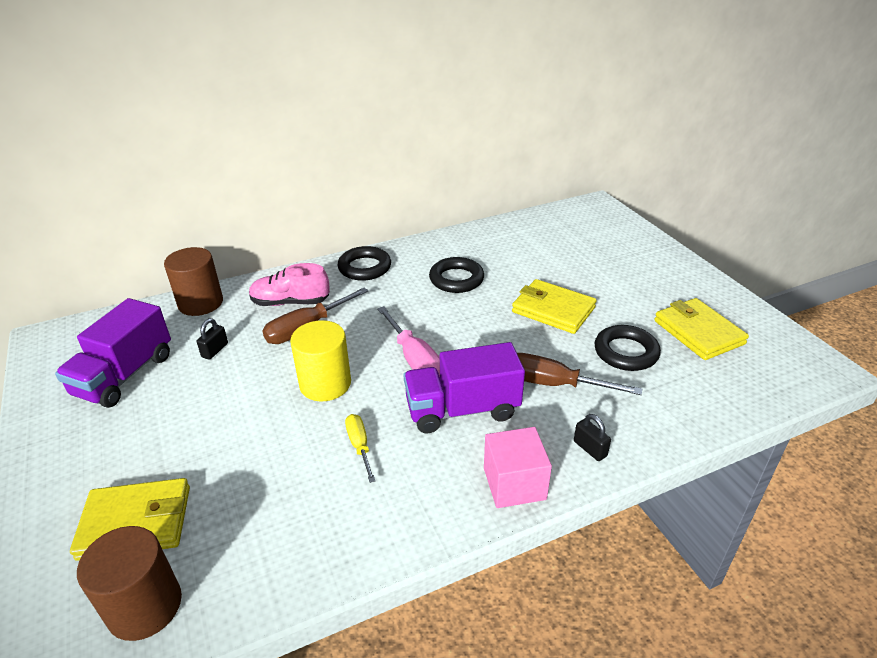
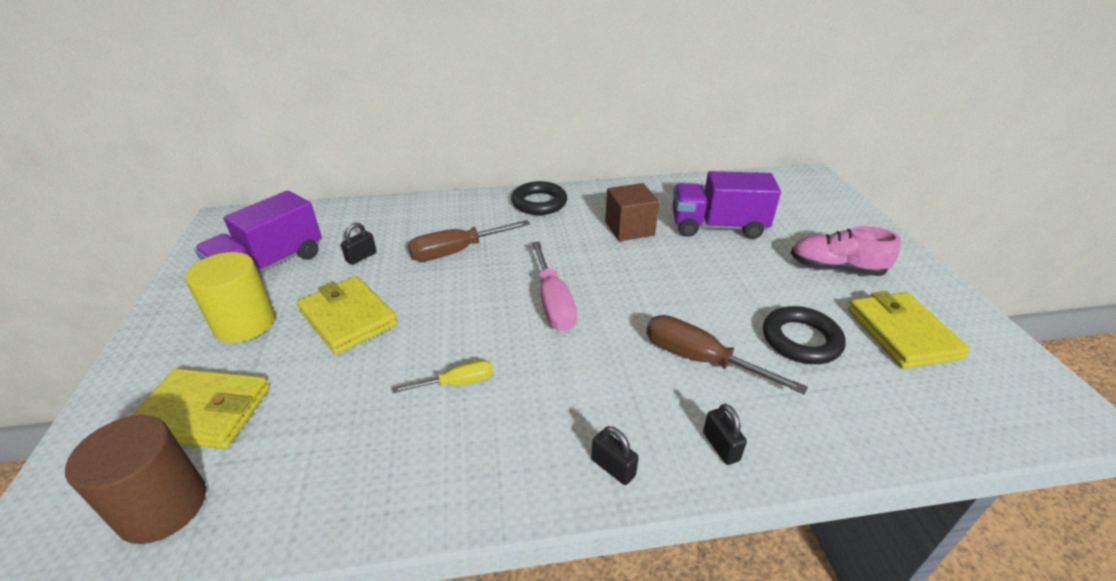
camera: 15 degrees right, 0 degrees up
(200, 303) = (370, 211): brown cylinder -> none
(290, 302) = (452, 224): pink shoe -> pink shoe (836, 269)
(325, 384) = (450, 310): yellow cylinder -> yellow cylinder (244, 324)
(360, 446) = (457, 383): yellow screwdriver -> yellow screwdriver turned 75 degrees clockwise
(456, 279) = (629, 228): black ring -> brown cube
(462, 409) = (584, 367): purple truck -> purple truck (717, 227)
(514, 483) = (613, 467): pink cube -> black padlock
(553, 310) = (727, 277): yellow wallet -> yellow wallet (348, 318)

